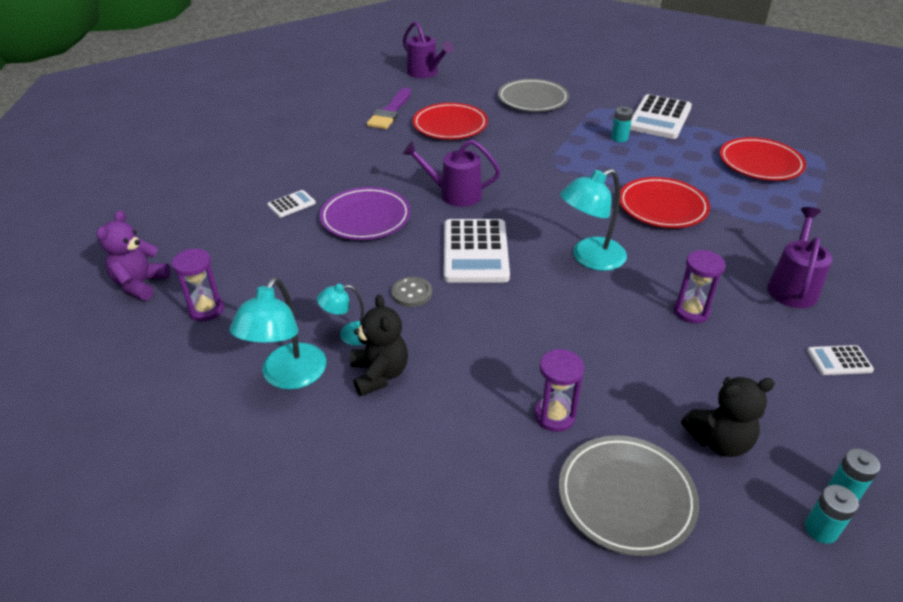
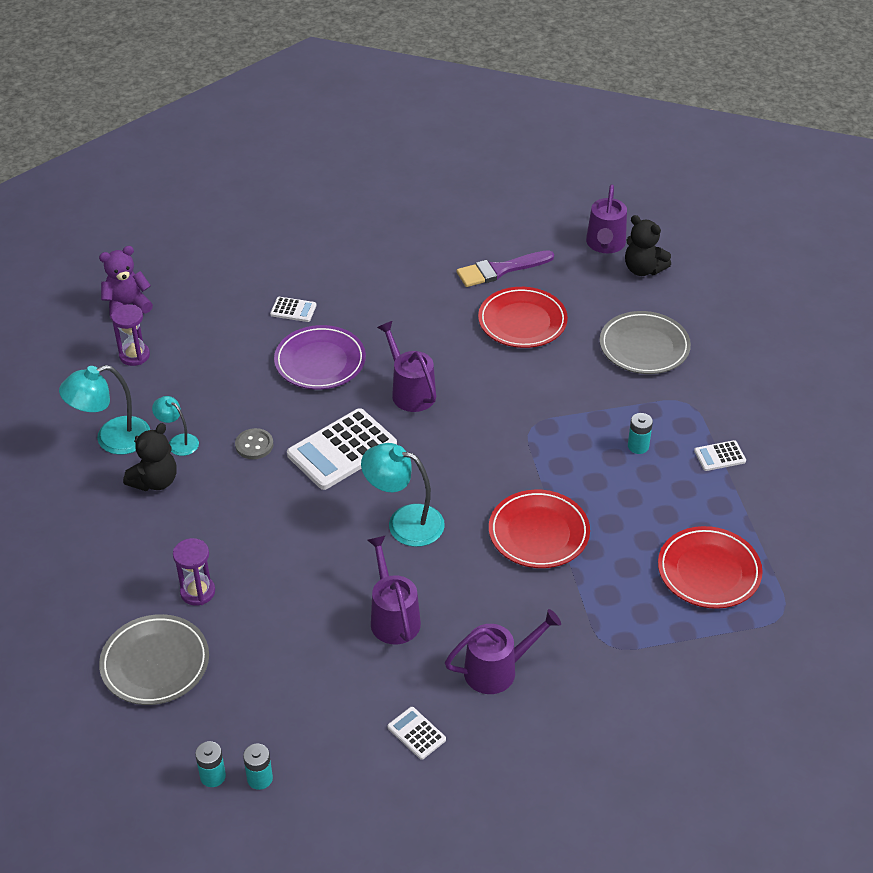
camera: 50 degrees right, 5 degrees up
(659, 118) = (719, 456): white calculator -> white calculator, size x0.47
(691, 311) = (393, 617): purple hourglass -> purple watering can
(719, 441) = (252, 691): black teddy bear -> black teddy bear (643, 269)

